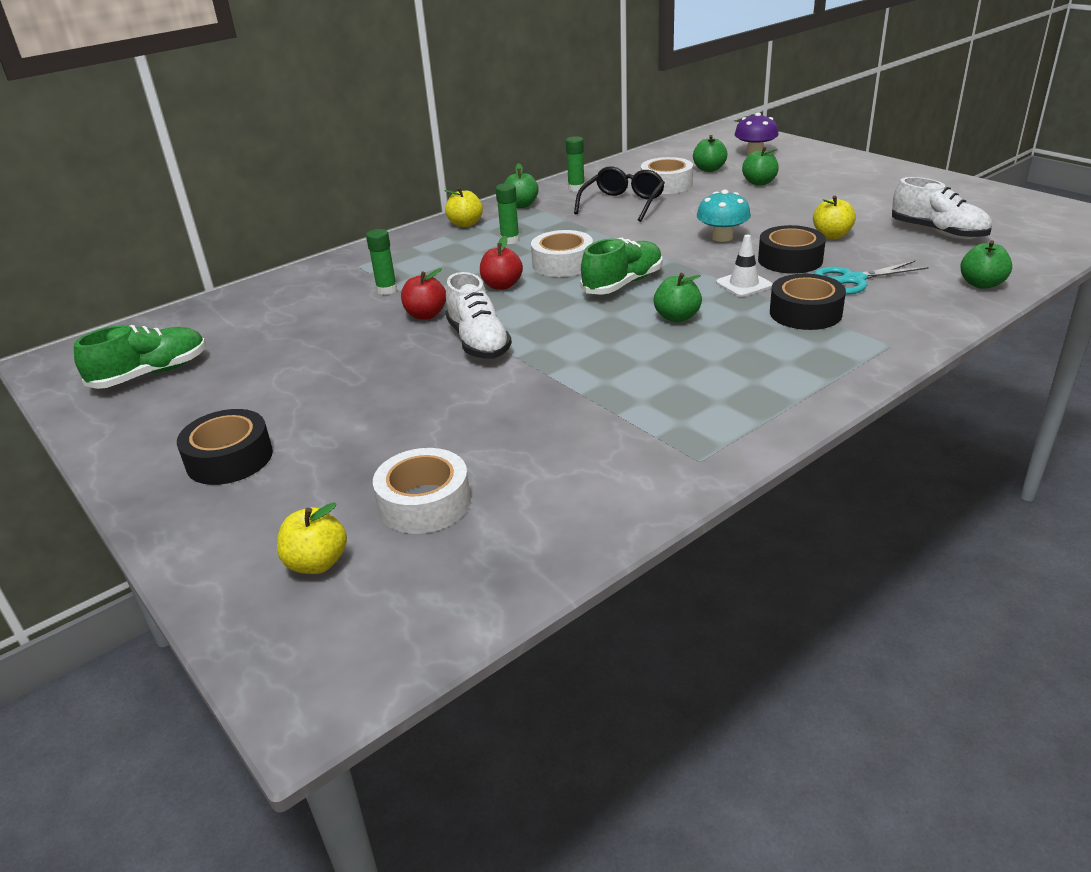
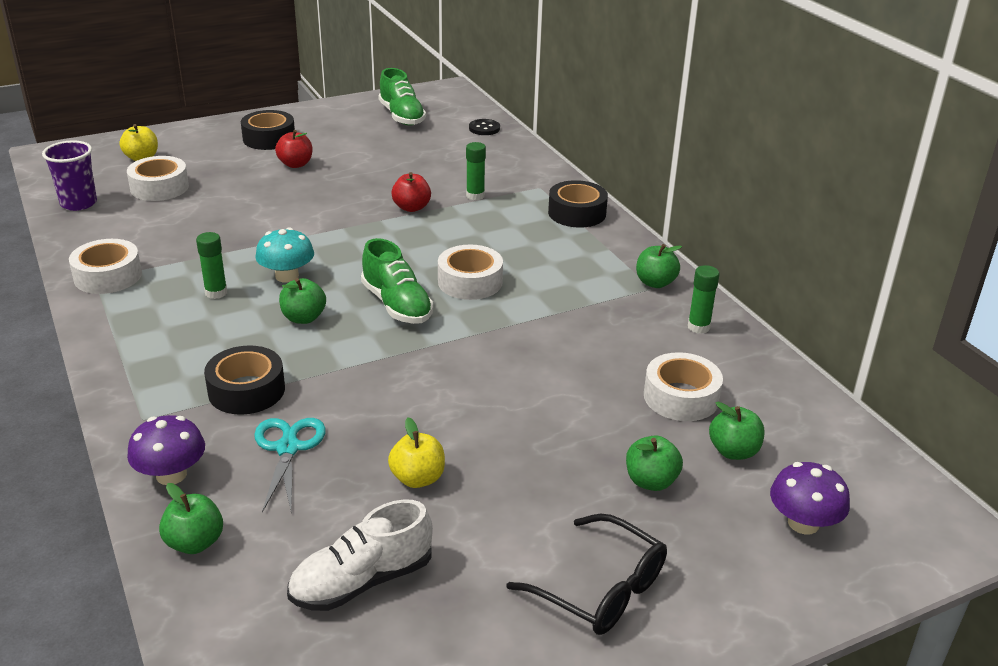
camera: 100 degrees right, 0 degrees up
(199, 315) = (484, 128): none -> black button
(465, 224) = (614, 245): yellow apple -> none
(478, 342) = (343, 223): white shoe -> none
(502, 285) = (443, 245): red apple -> red apple (295, 164)
(505, 564) = (78, 203): none -> purple cup
(510, 240) = (552, 263): green glue stick -> green glue stick (216, 293)
(622, 204) = (624, 349): black glasses -> black glasses (600, 589)
(686, 453) = (108, 276): none -> white tape
(722, 237) = (471, 393): turquoise mushroom -> turquoise mushroom (287, 276)
(743, 284) = (338, 372): white traffic cone -> none
(790, 260) = (372, 421): black tape -> black tape (577, 213)
(935, 312) = (171, 475): none -> purple mushroom

